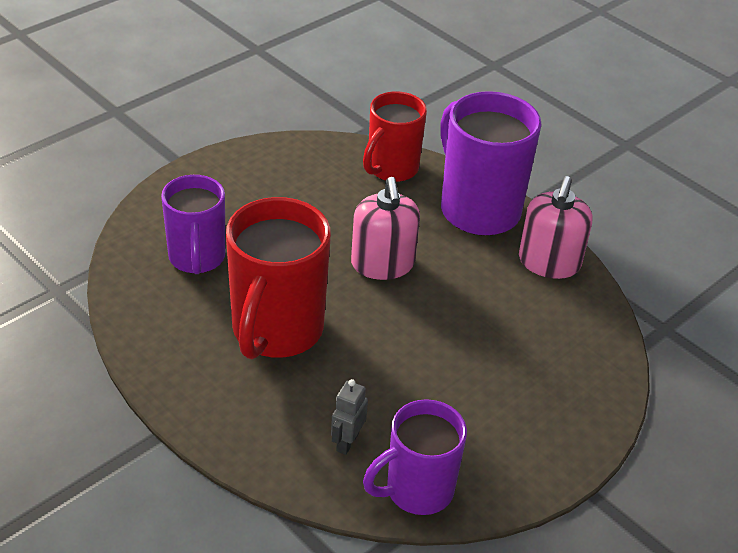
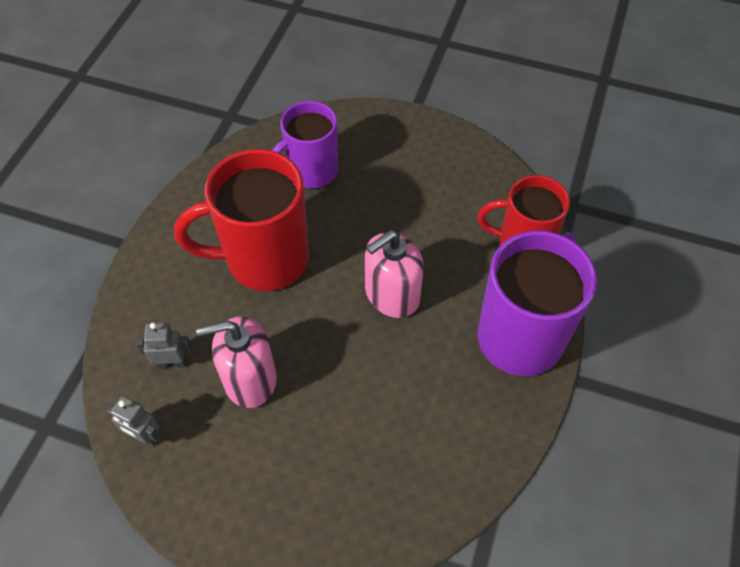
camera: 65 degrees right, 15 degrees up
(416, 490) = (145, 436): purple mug -> grey robot
(549, 262) = (491, 427): pink soap dispenser -> pink soap dispenser (250, 379)

